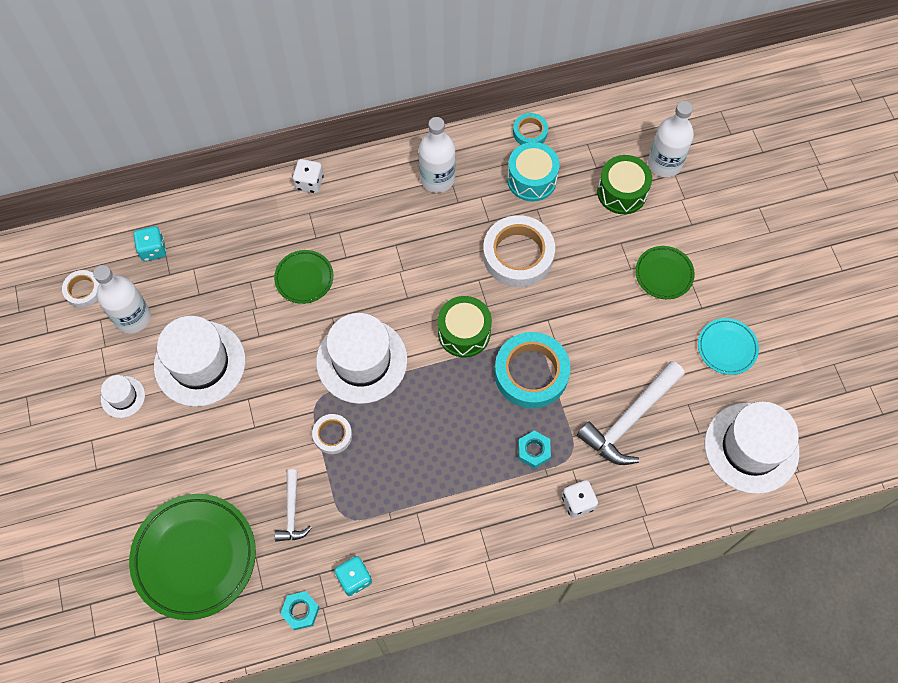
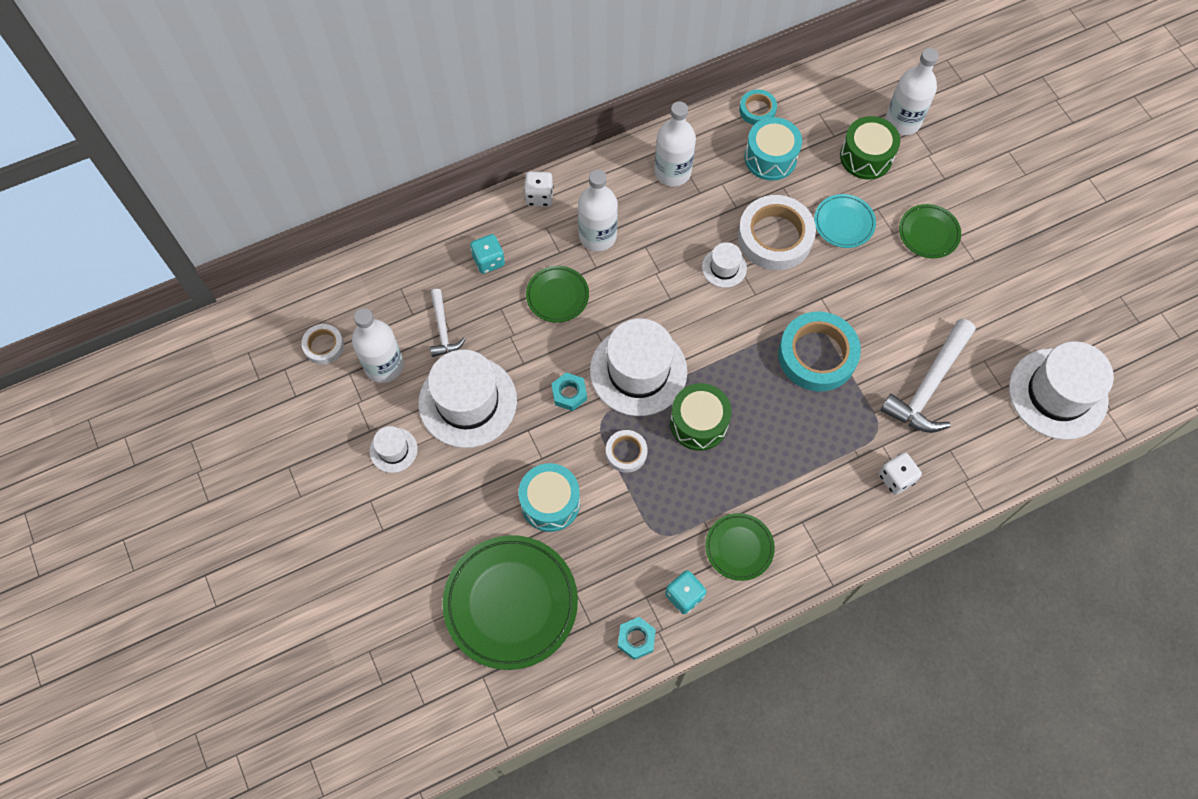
camera: 10 degrees left, 0 degrees up
(153, 250) = (389, 291): turquoise dice -> turquoise dice (488, 261)
(252, 470) = (550, 503): none -> turquoise drum
(292, 512) = (602, 539): white hammer -> white hammer (443, 329)
(354, 228) = (597, 236): none -> white bottle
(415, 542) = (739, 548): none -> green plate
(464, 276) = (724, 267): none -> white hat
(464, 332) = (738, 325): green drum -> green drum (698, 423)
(534, 451) = (838, 434): turquoise nut -> turquoise nut (569, 394)
(727, 348) = (1009, 297): turquoise plate -> turquoise plate (844, 223)

